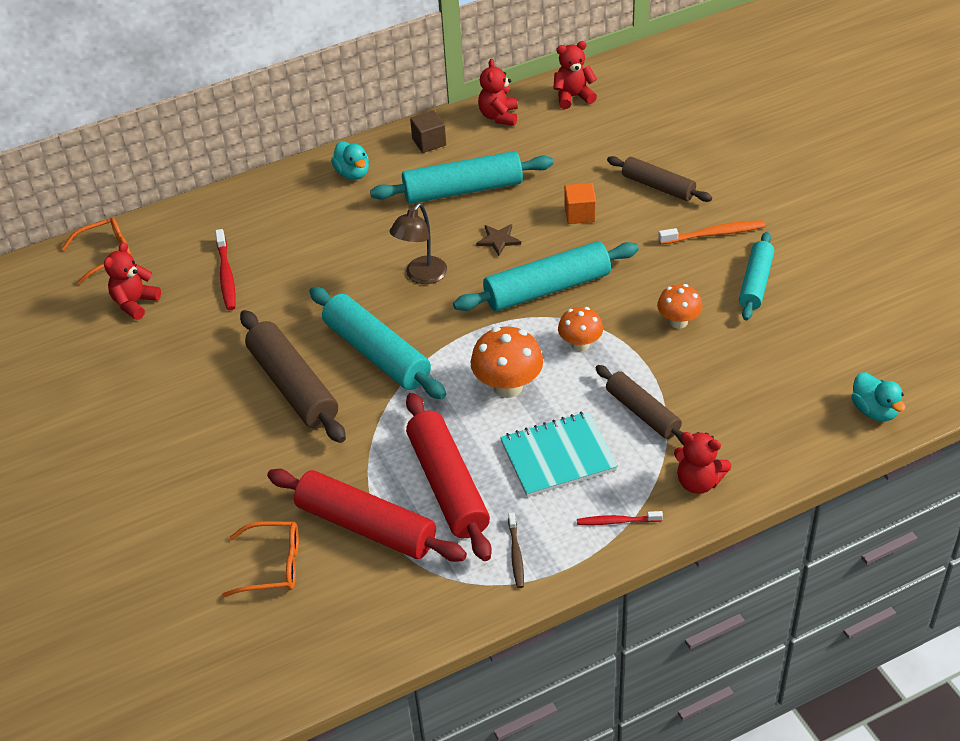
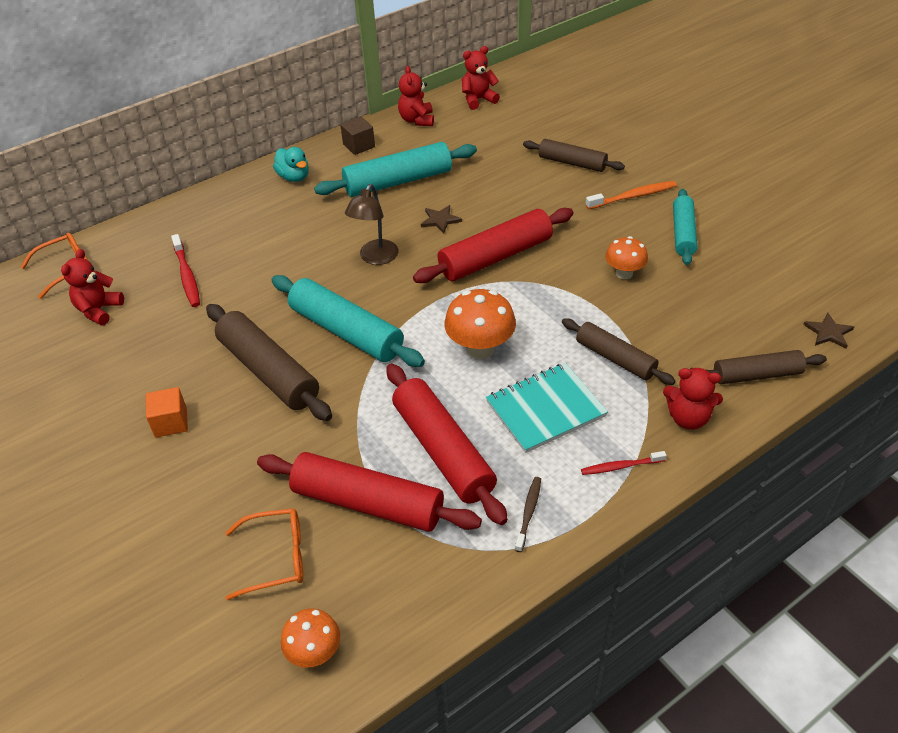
camera: 10 degrees left, 0 degrees up
(516, 554) = (528, 513): brown toothbrush -> brown toothbrush turned 150 degrees counterclockwise
(547, 288) = (495, 257): turquoise rolling pin -> red rolling pin
(580, 214) = (509, 191): orange cube -> orange cube (171, 422)
(580, 344) = (539, 303): orange mushroom -> orange mushroom (314, 652)
(783, 446) = (756, 375): none -> brown rolling pin
(874, 410) = (828, 332): turquoise duck -> brown star

